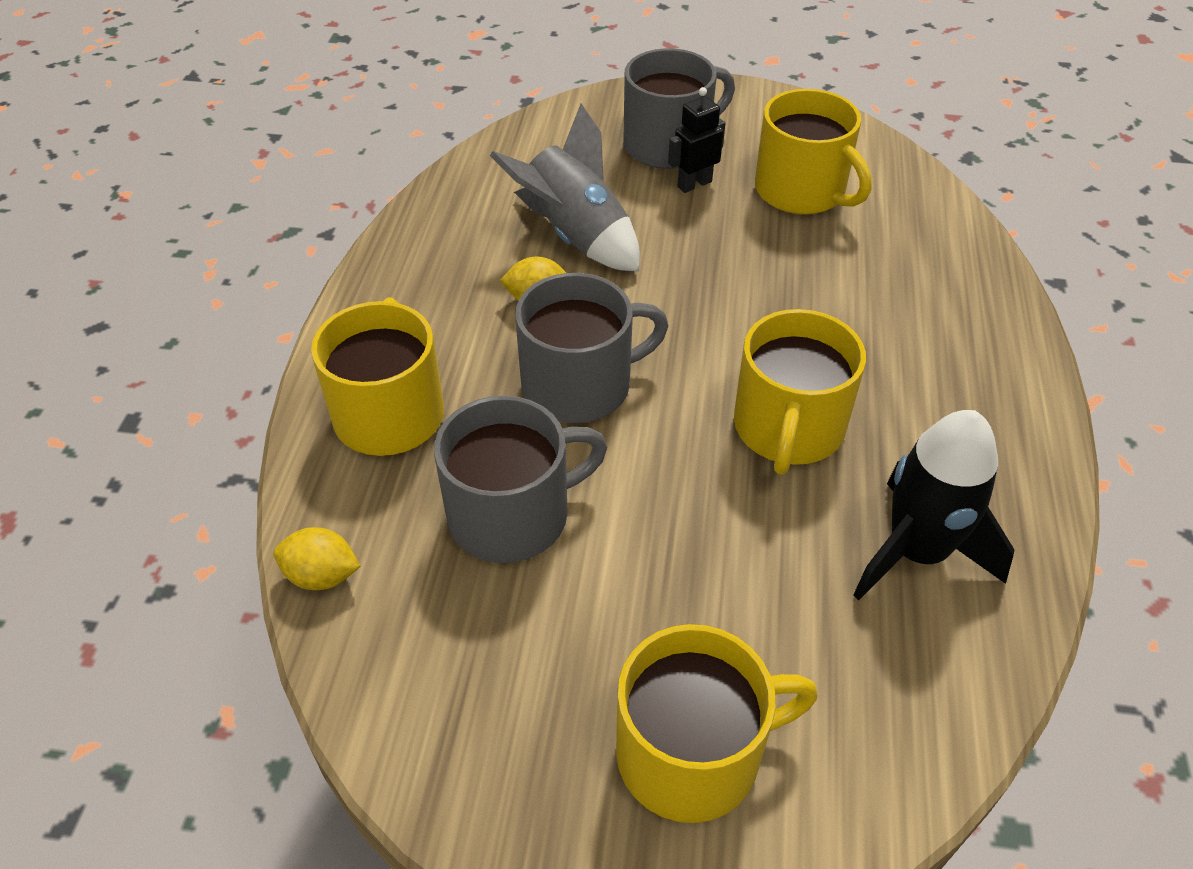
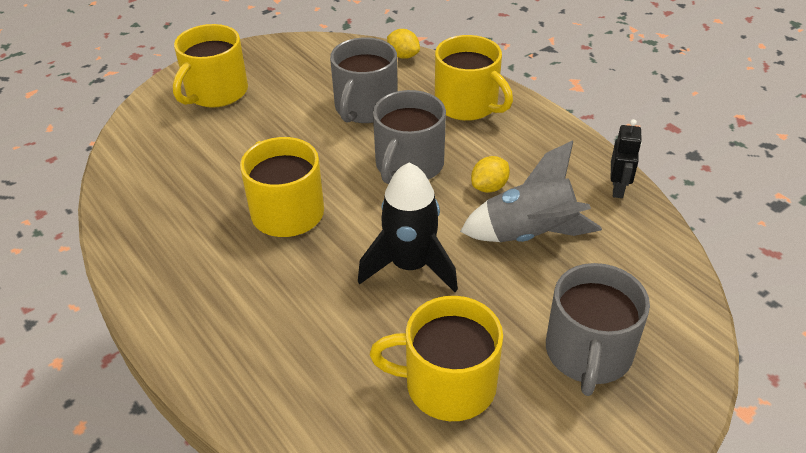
camera: 135 degrees right, 5 degrees down
(322, 576) = (403, 56): yellow lemon -> yellow lemon turned 75 degrees clockwise
(694, 184) = (522, 330): black robot -> black robot (618, 189)
(917, 552) = (177, 199): black rocket -> black rocket (410, 266)

